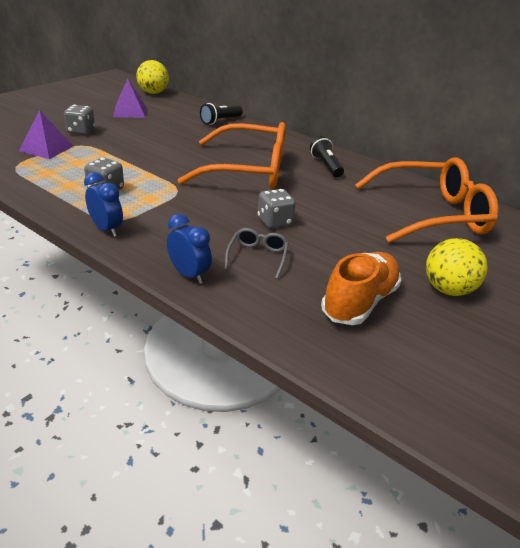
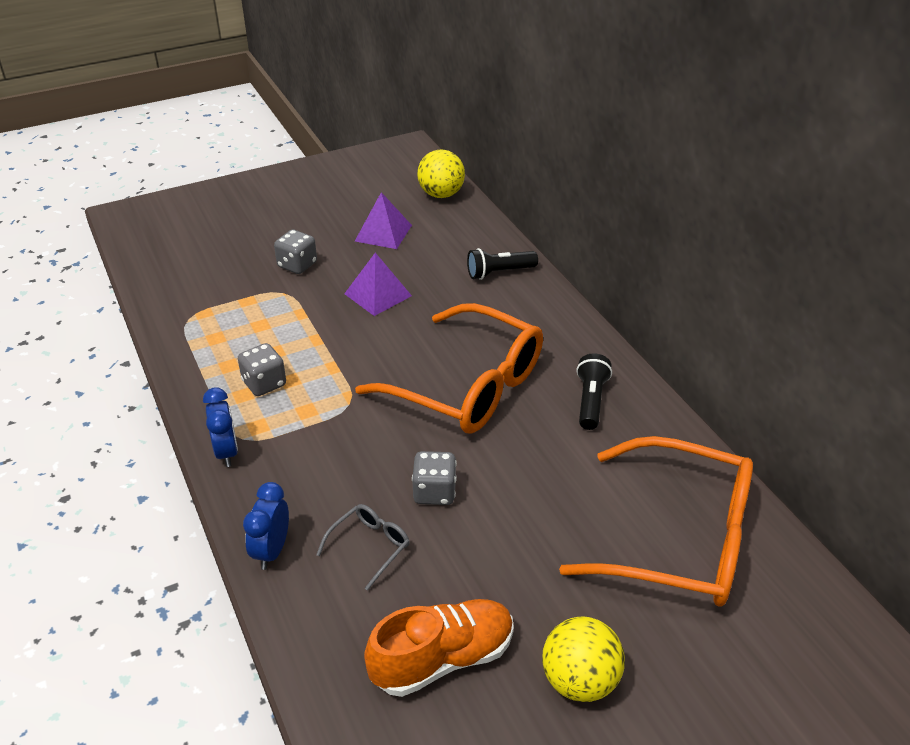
camera: 30 degrees right, 5 degrees up
(46, 148) = (239, 292): purple pyramid -> purple pyramid (378, 294)
(189, 274) = (272, 551): blue clock -> blue clock turned 150 degrees counterclockwise

